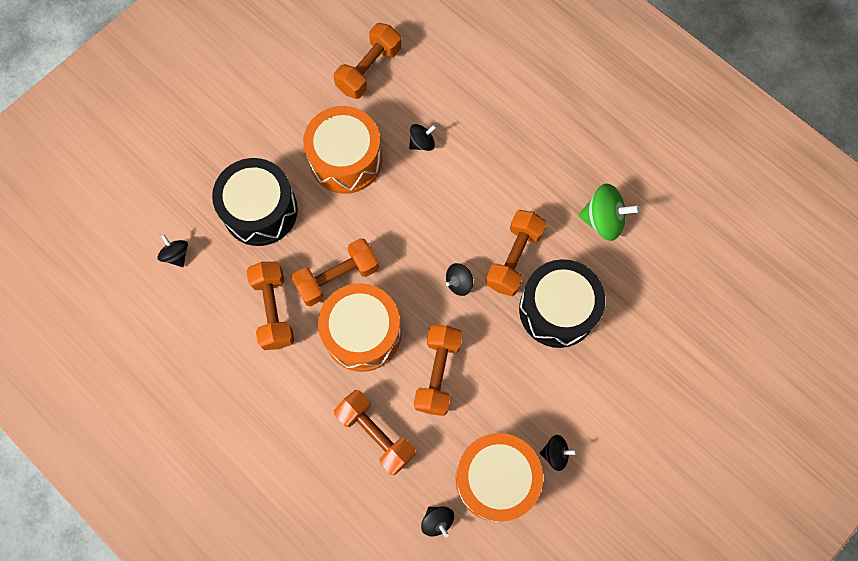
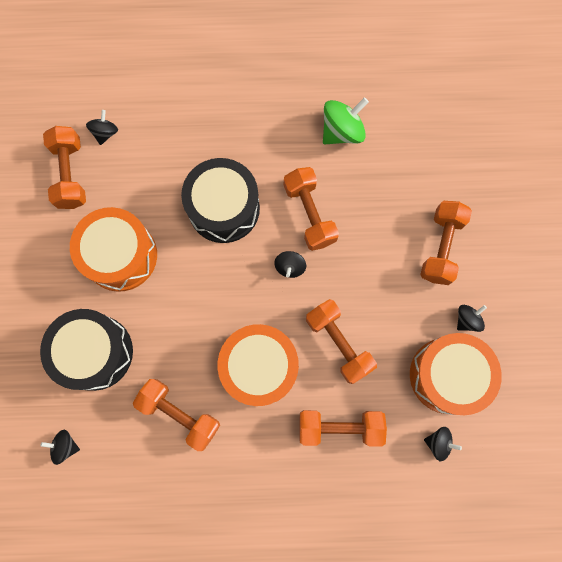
camera: 45 degrees left, 5 degrees up
(337, 277) = (201, 345): orange dumbbell -> orange dumbbell (441, 247)
(422, 143) = (164, 192): black spinning top -> black spinning top (105, 133)
(557, 310) = (373, 222): black drum -> black drum (224, 208)

